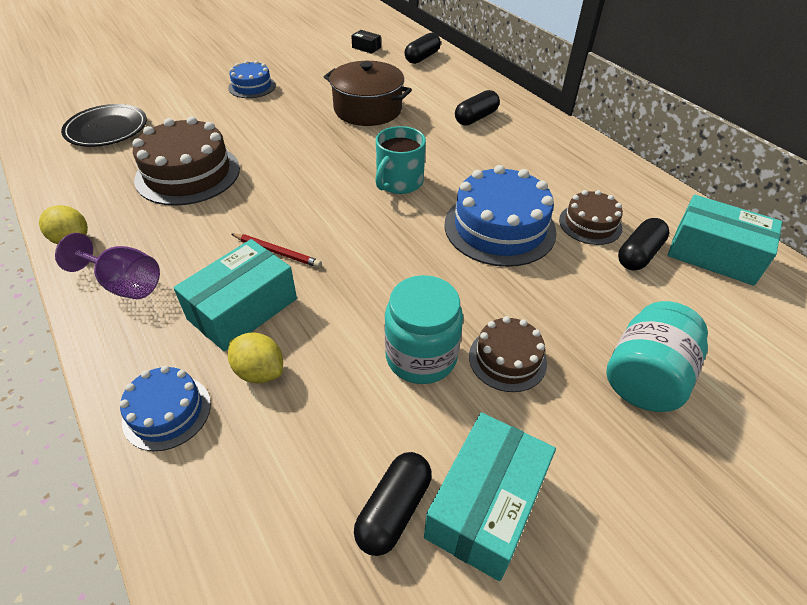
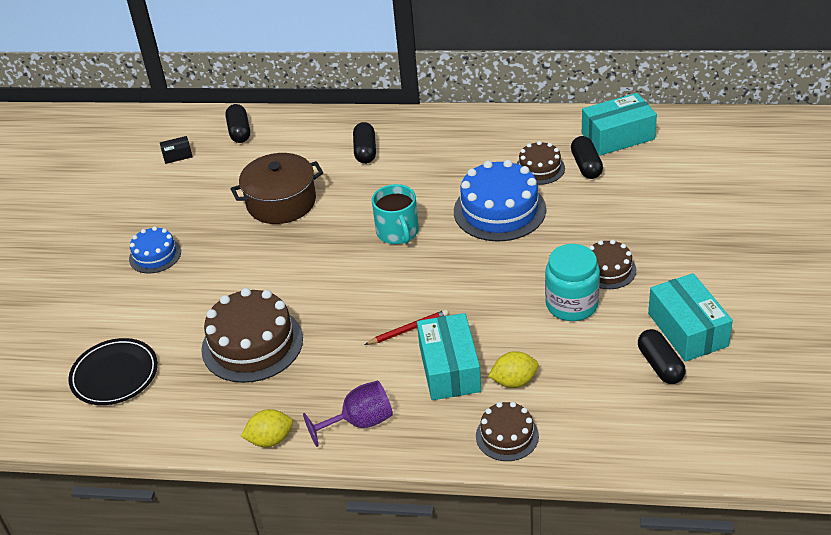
camera: 45 degrees left, 5 degrees down
(167, 412) = (507, 436): blue cake -> brown cake
(645, 377) = (671, 224): turquoise jar -> none

